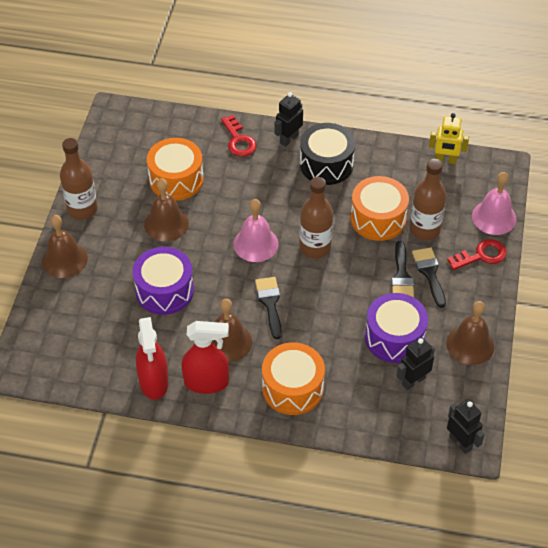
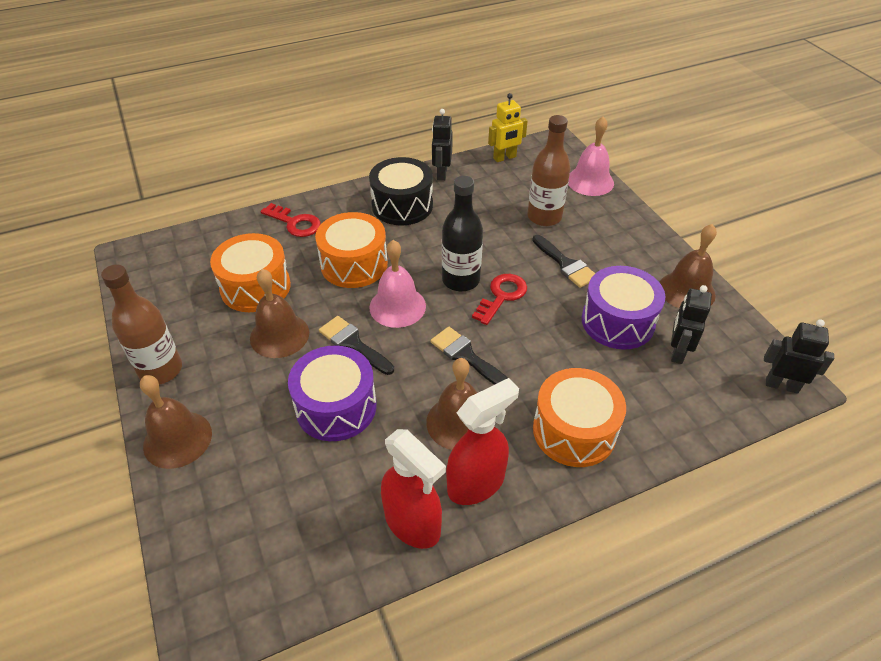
camera: 35 degrees left, 5 degrees down
(289, 139) = (346, 201): black robot -> black robot (441, 173)
(315, 247) = (460, 280): brown bottle -> black bottle
(378, 218) = (494, 227): orange drum -> orange drum (354, 264)
(429, 273) = (587, 250): black brush -> black brush (353, 344)
(481, 255) = (613, 214): red key -> red key (502, 296)

